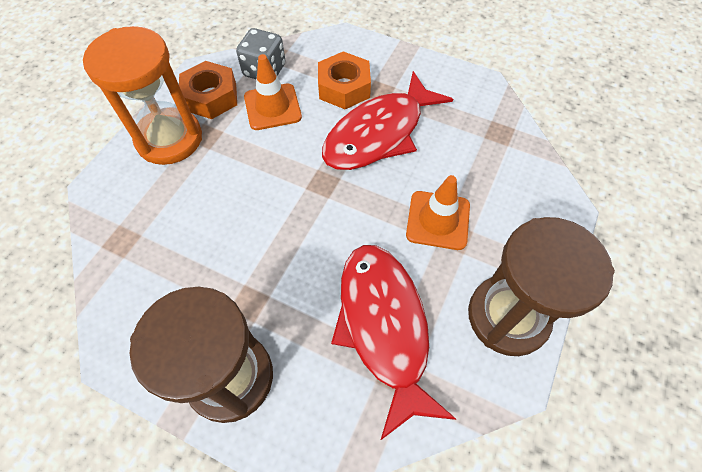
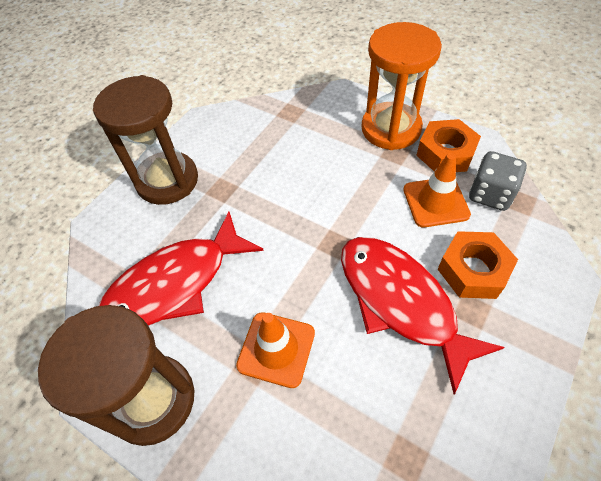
camera: 100 degrees right, 5 degrees down
(384, 327) = (175, 284): red fish -> red fish turned 150 degrees clockwise

